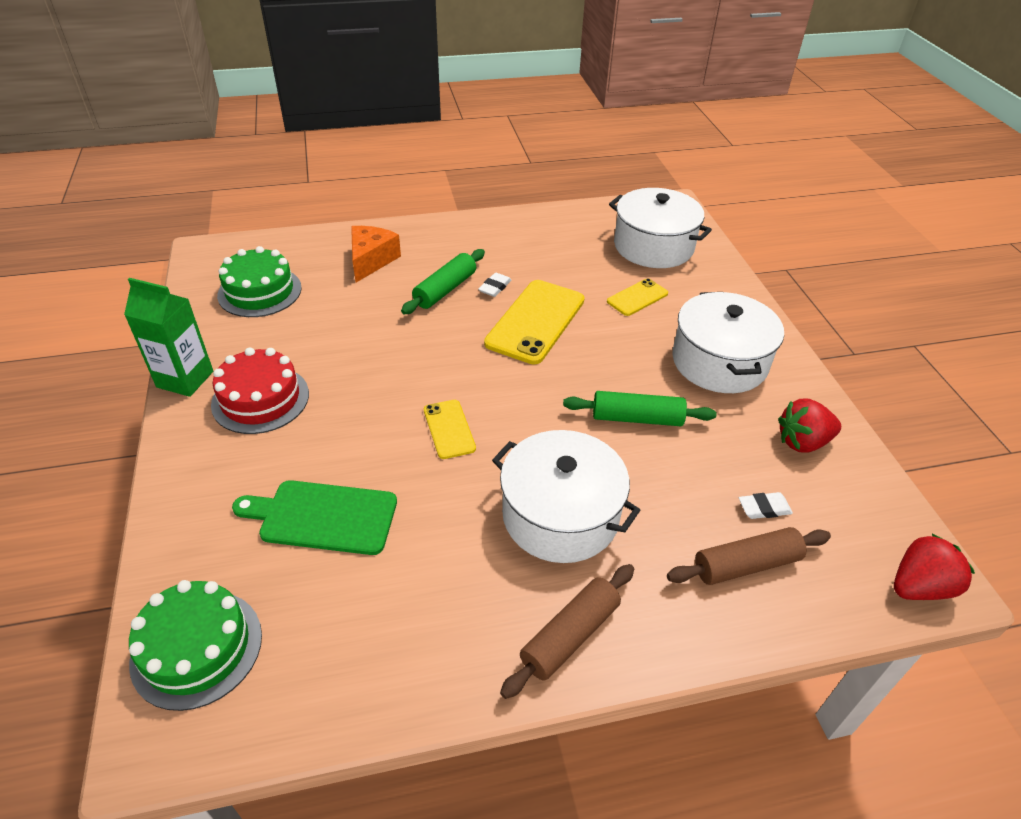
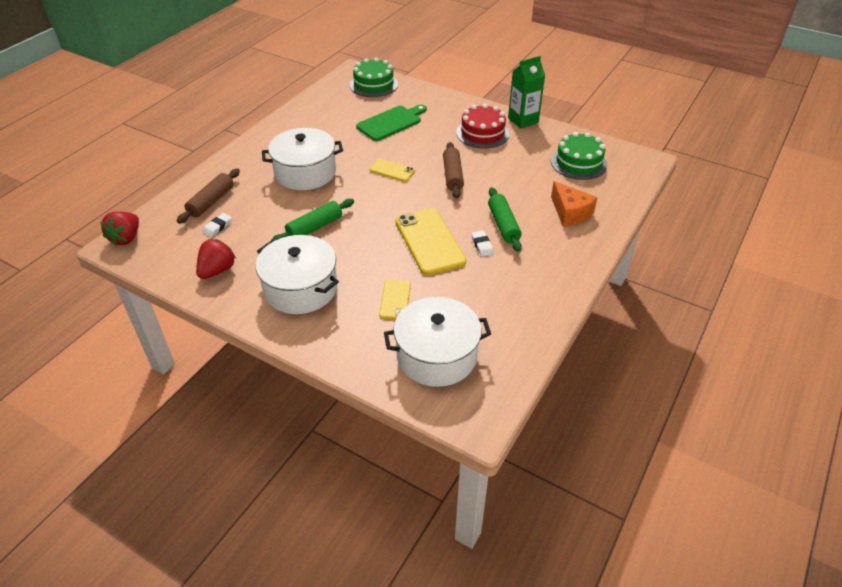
camera: 135 degrees right, 0 degrees up
(570, 636) = (262, 146): brown rolling pin -> brown rolling pin (452, 176)

